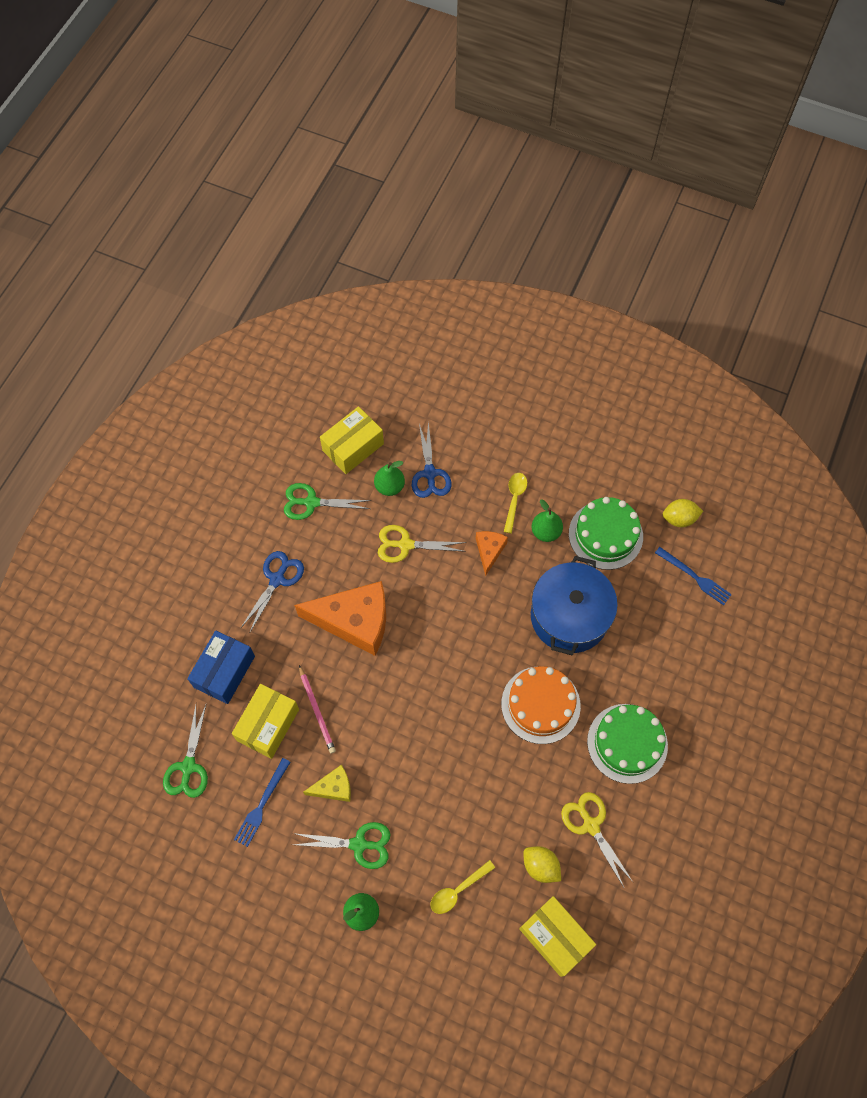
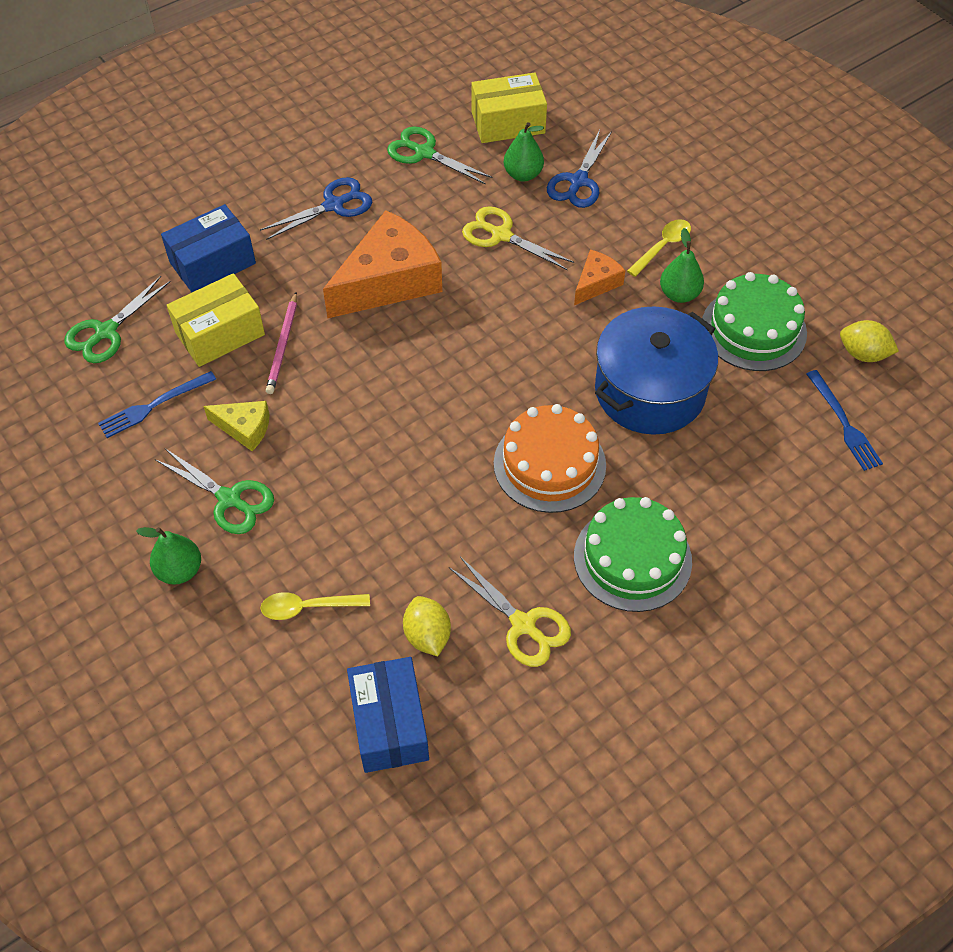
camera: 30 degrees right, 10 degrees down
(354, 621) = (389, 281): orange cheese -> orange cheese turned 75 degrees counterclockwise
(555, 937) = (389, 724): yellow box -> blue box
(591, 825) = (523, 624): yellow scissors -> yellow scissors turned 135 degrees clockwise

